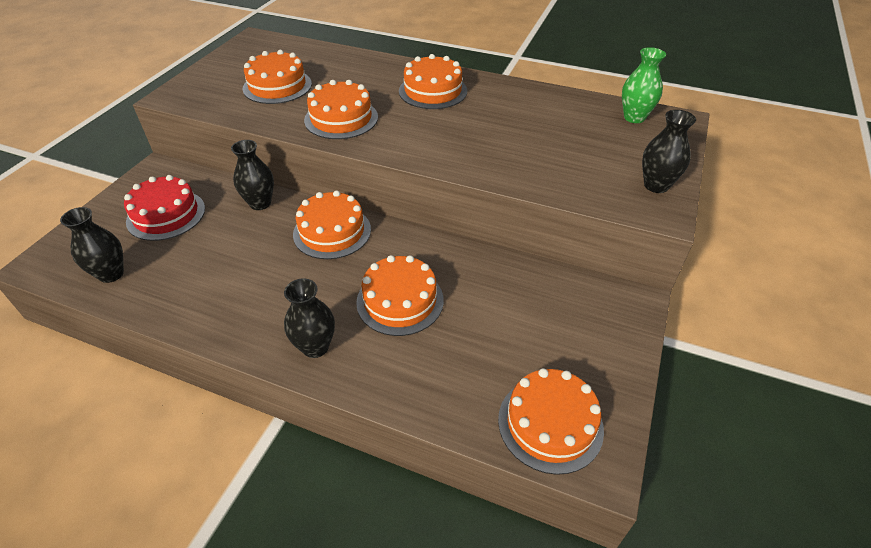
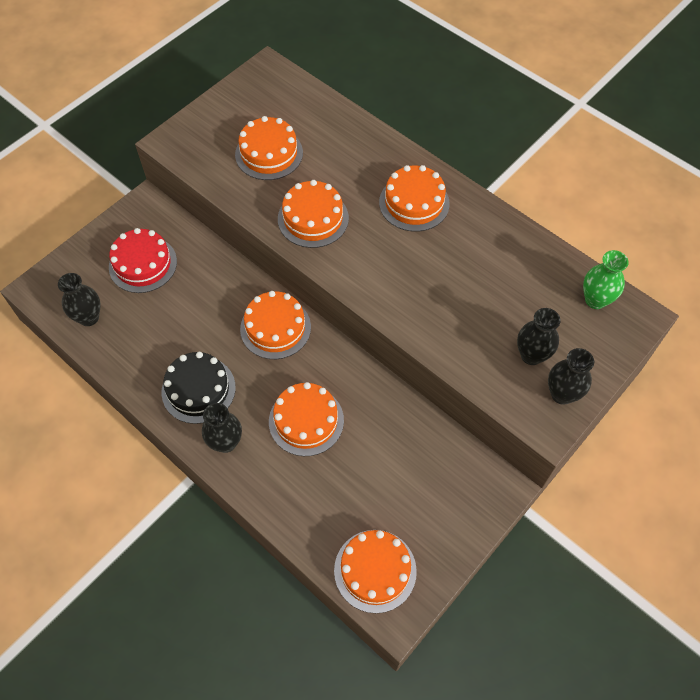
camera: 20 degrees right, 15 degrees up
(260, 203) = (224, 275): black vase -> black vase (531, 355)
(264, 305) = (198, 389): none -> black cake

